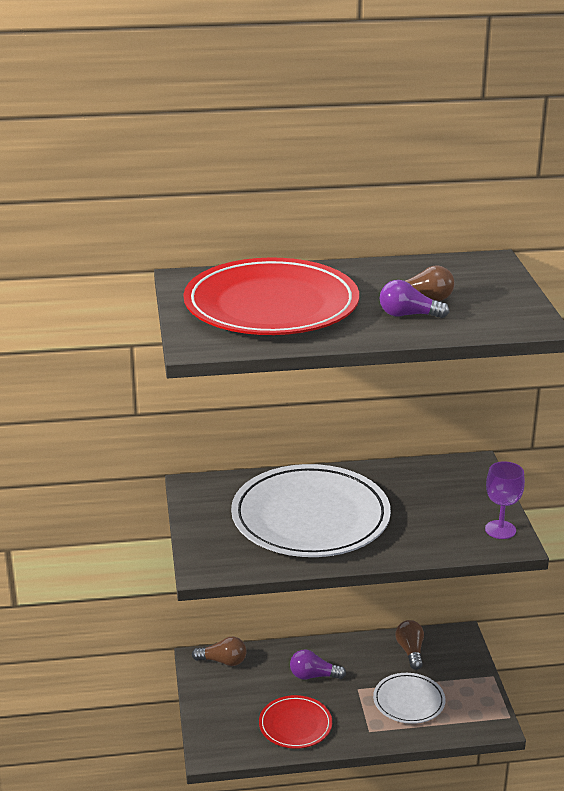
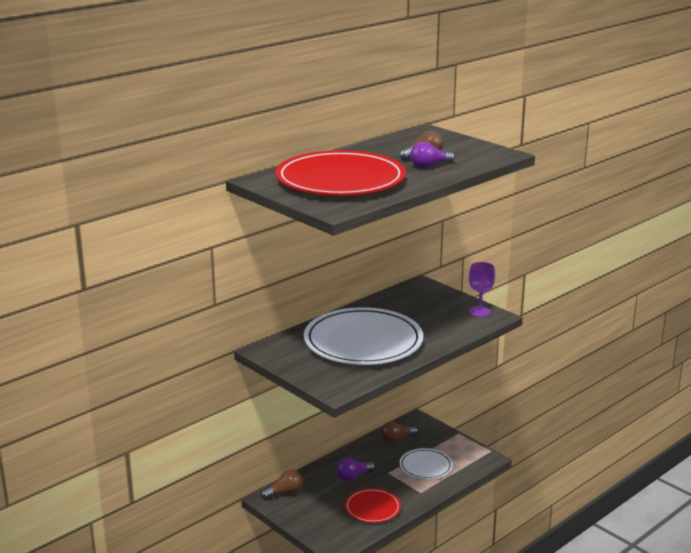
camera: 35 degrees left, 5 degrees down
(410, 651) = (397, 439): brown light bulb -> brown light bulb turned 75 degrees counterclockwise

